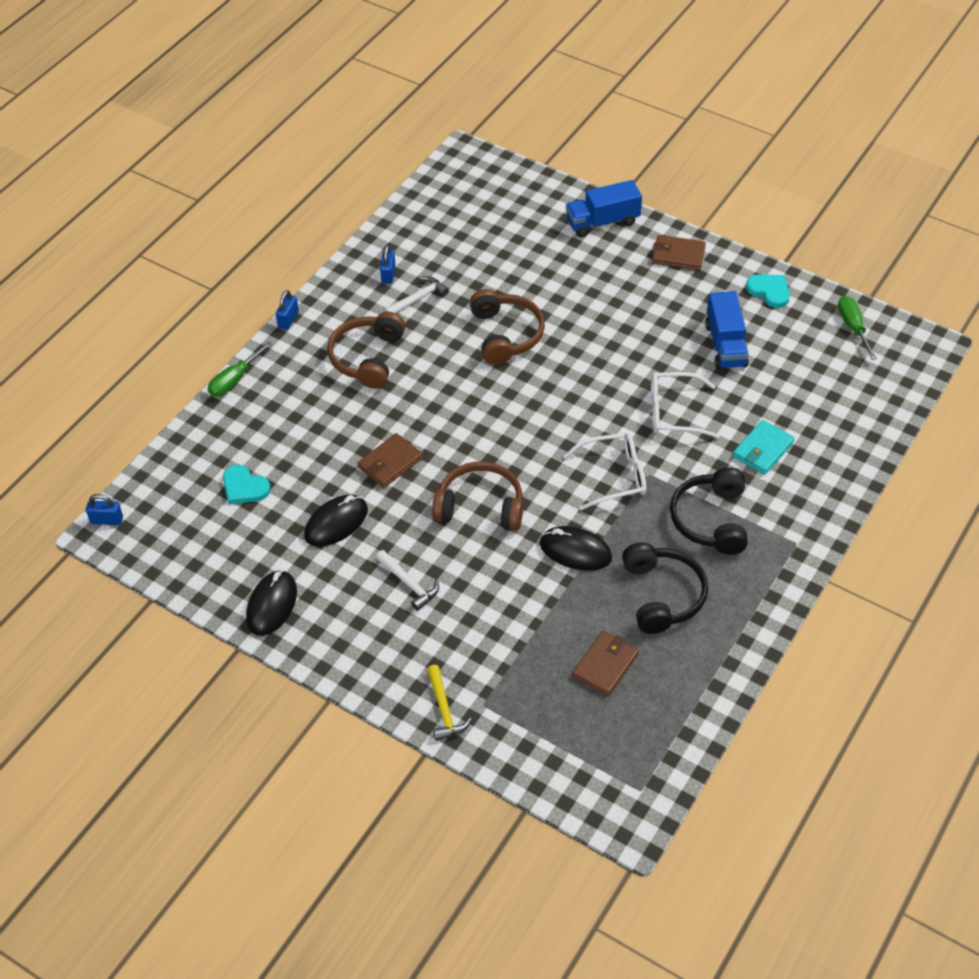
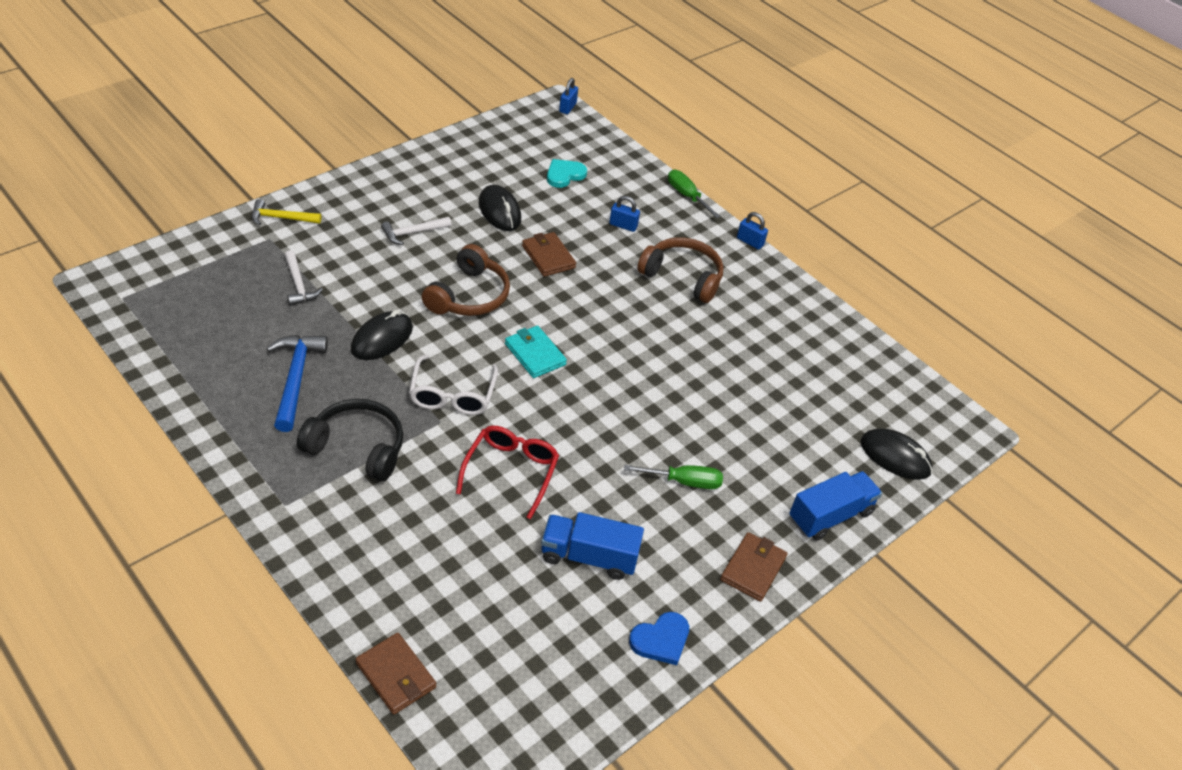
camera: 100 degrees right, 5 degrees down
(272, 605) = (439, 161): black mouse -> black mouse (895, 457)
(388, 274) = (791, 319): blue padlock -> blue padlock (623, 225)
(418, 298) = (750, 330): white hammer -> white hammer (298, 284)
(506, 334) = (676, 377): brown headphones -> none
(602, 222) = (830, 516): blue truck -> blue truck turned 60 degrees clockwise
(605, 665) = (251, 317): brown wallet -> brown wallet (396, 675)
(662, 595) = (295, 379): black headphones -> blue hammer
(674, 412) = (511, 471): white glasses -> red glasses
(762, 450) = (420, 527): turquoise wallet -> turquoise wallet (535, 354)
(769, 291) = (661, 640): turquoise heart -> blue heart
(853, 327) = (564, 707): green screwdriver -> green screwdriver (684, 482)

